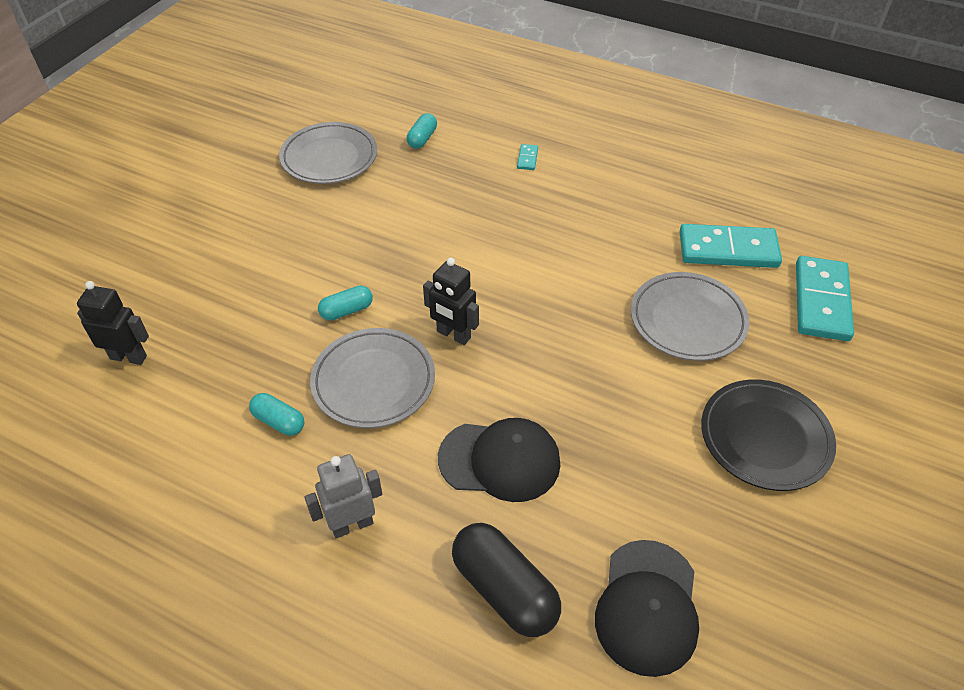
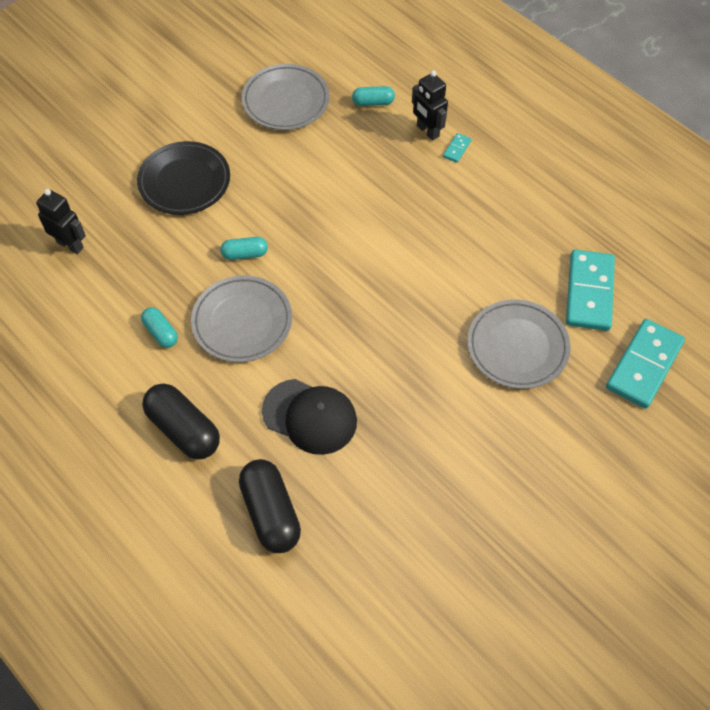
camera: 20 degrees right, 10 degrees up
(352, 524) = (184, 429): grey robot -> black capsule
(422, 139) = (373, 102): turquoise capsule -> turquoise capsule turned 45 degrees clockwise
(453, 335) = (319, 301): black robot -> black robot (427, 131)
(647, 607) = (366, 560): black cap -> none
(728, 250) = (589, 292): turquoise domino -> turquoise domino turned 75 degrees clockwise
(765, 438) = (525, 466): black plate -> black plate (184, 181)

